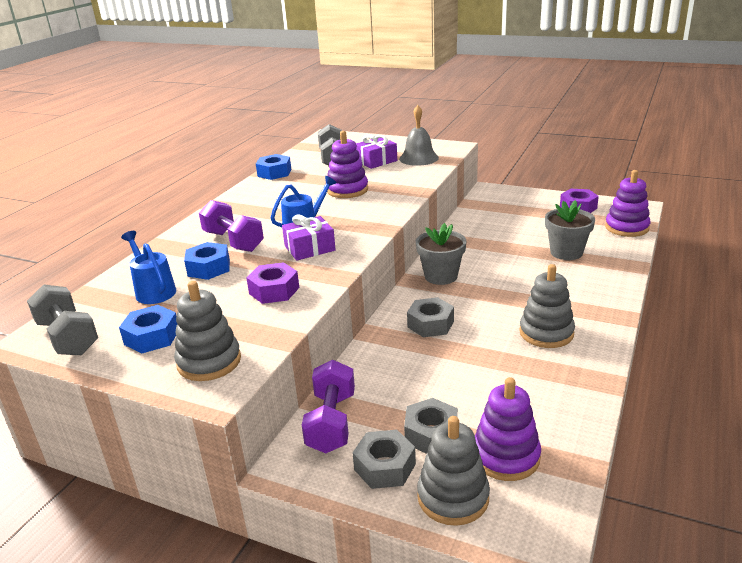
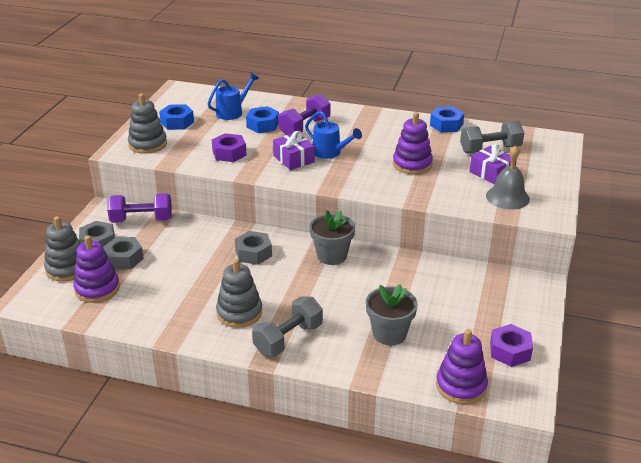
camera: 80 degrees right, 5 degrees up
(68, 337) = (180, 98): grey dumbbell -> grey dumbbell (288, 339)

